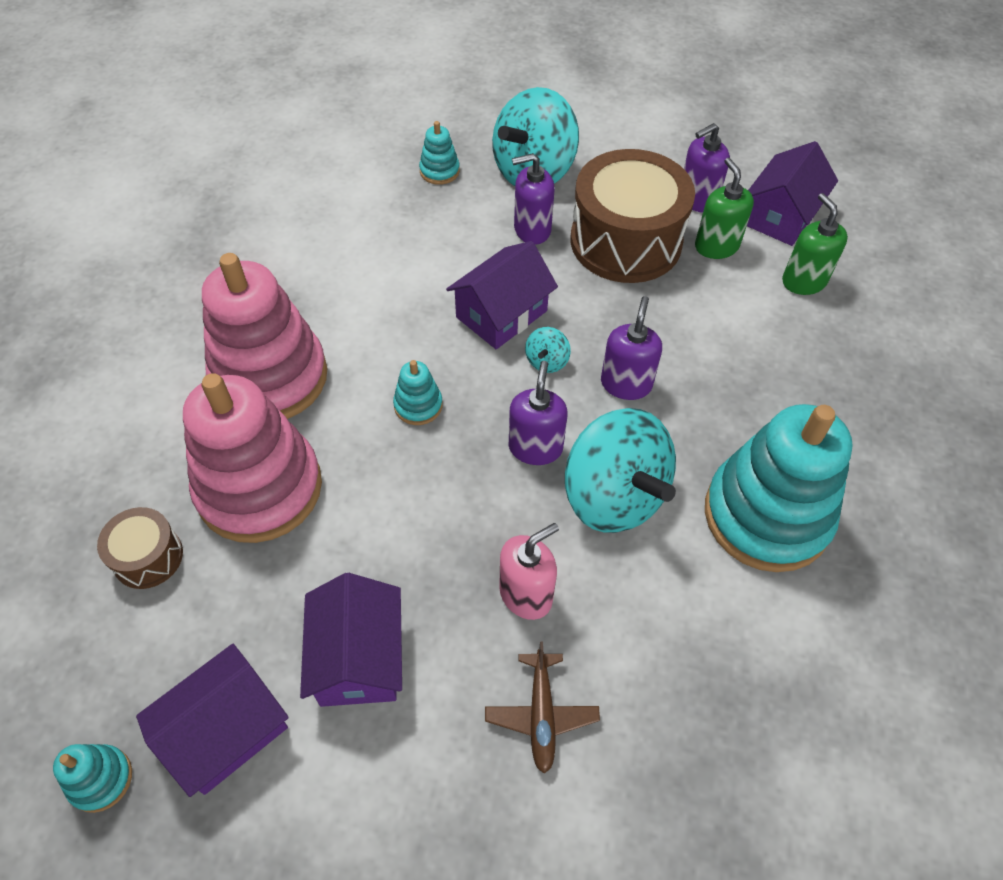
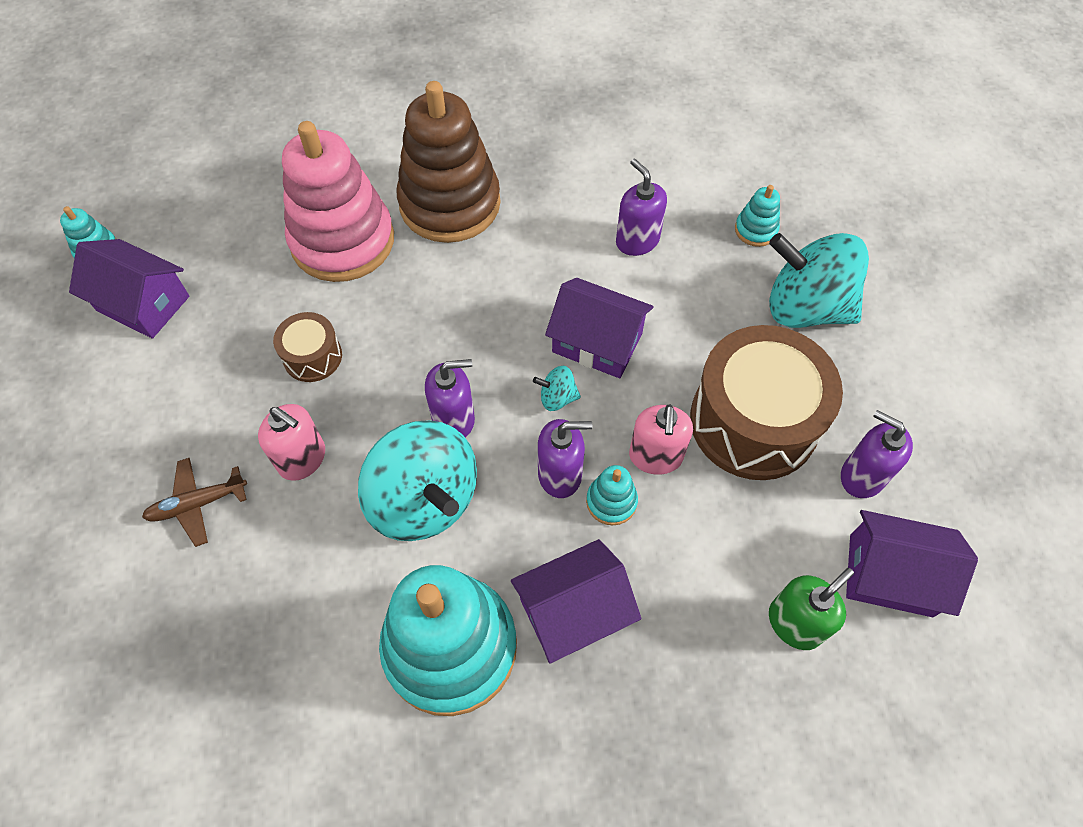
camera: 70 degrees right, 5 degrees up
(148, 557) = (263, 201): brown drum -> brown drum (312, 356)
(270, 377) = (450, 204): pink stacking toy -> brown stacking toy
(358, 658) = (216, 361): purple house -> purple house (573, 611)
(418, 405) = (463, 315): turquoise stacking toy -> turquoise stacking toy (611, 501)
(532, 230) = (721, 332): purple soap dispenser -> purple soap dispenser (637, 241)
(614, 496) = (424, 500): turquoise spinning top -> turquoise spinning top turned 75 degrees counterclockwise
(633, 313) = (655, 456): none -> pink soap dispenser
(716, 246) = (798, 514): green soap dispenser -> none

